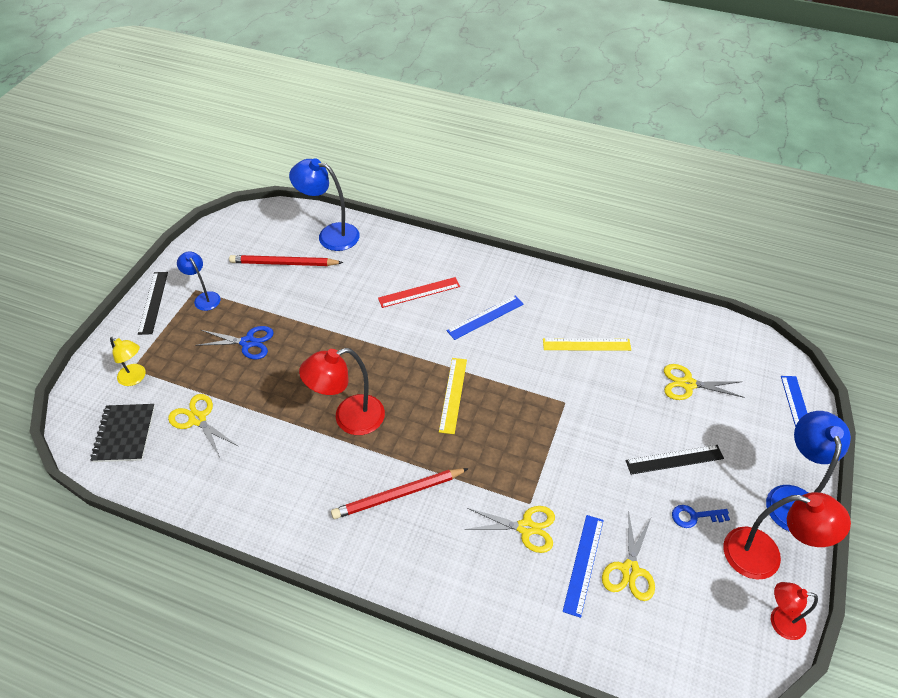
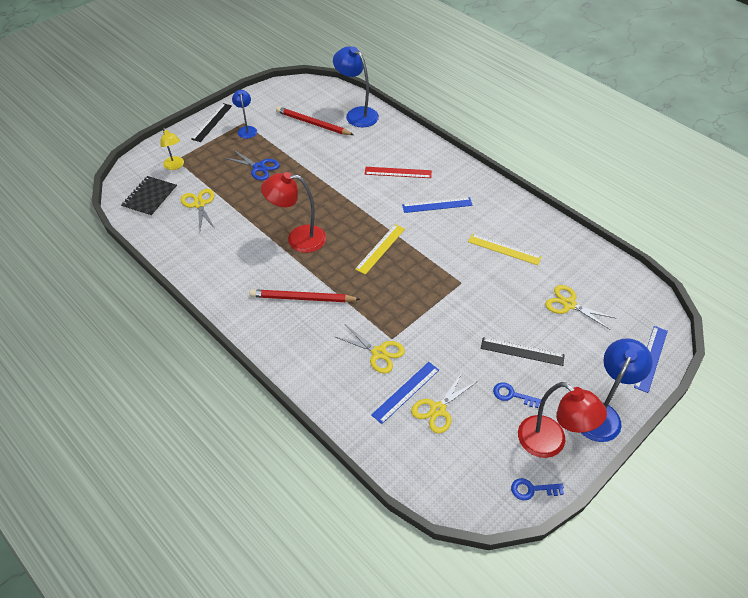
camera: 25 degrees right, 0 degrees up
(779, 621) = (532, 489): red lamp -> blue key

